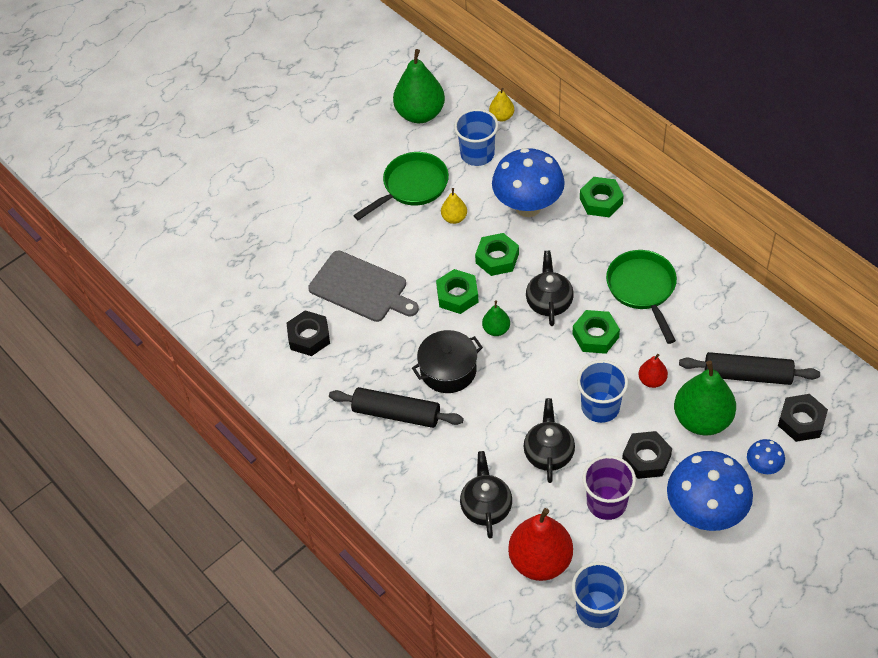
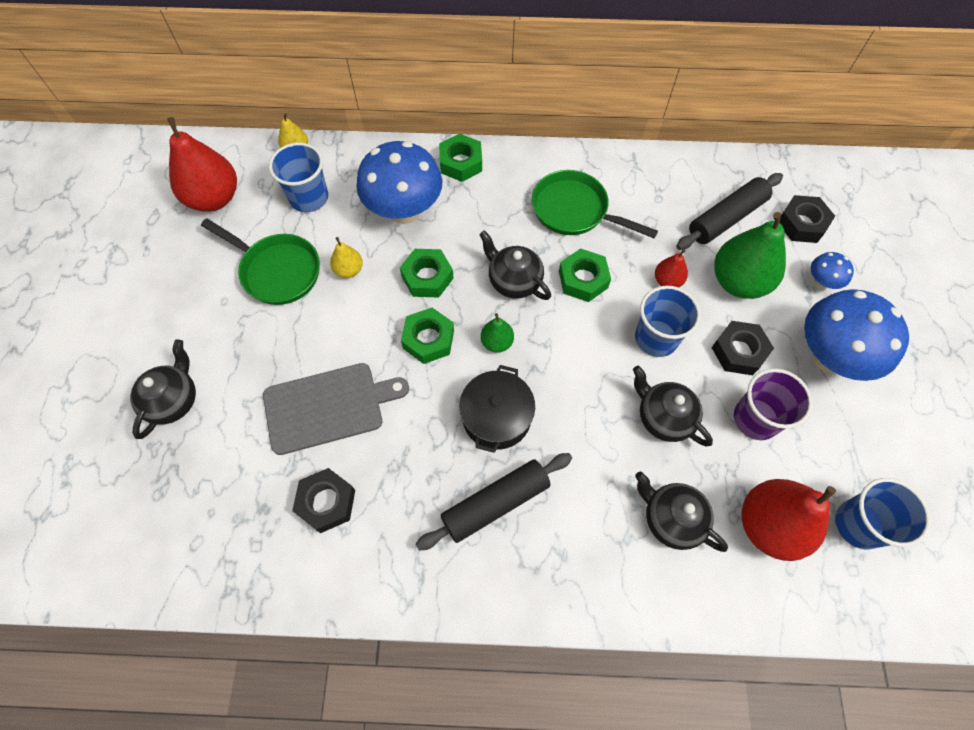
camera: 50 degrees left, 10 degrees up
(284, 219) = (173, 400): none -> black teapot
(412, 187) = (277, 271): green pan -> green pan turned 120 degrees clockwise
(420, 114) = (214, 198): green pear -> red pear

